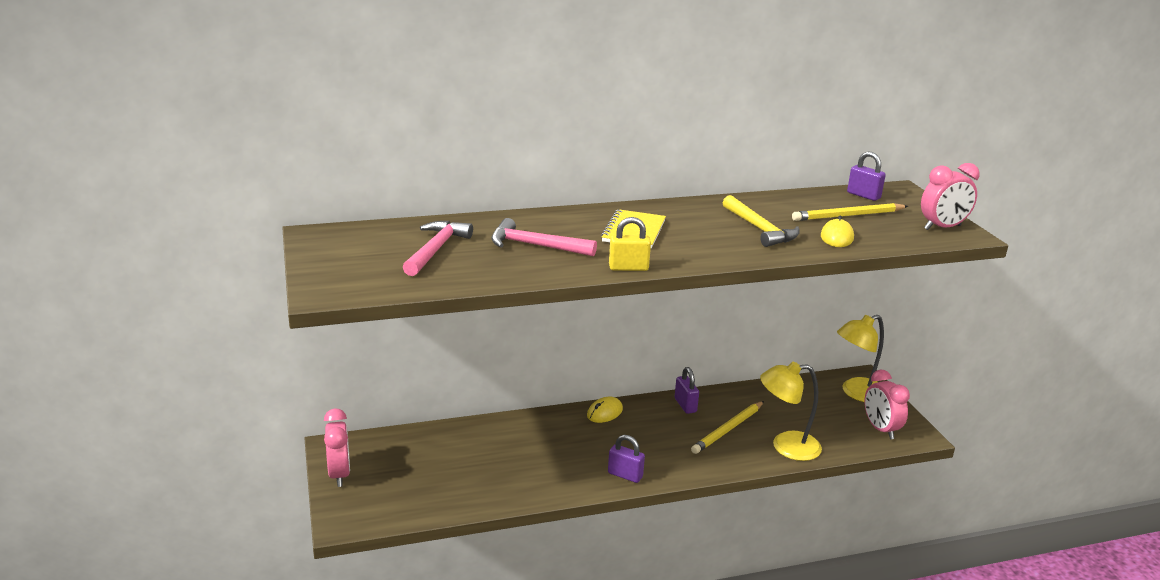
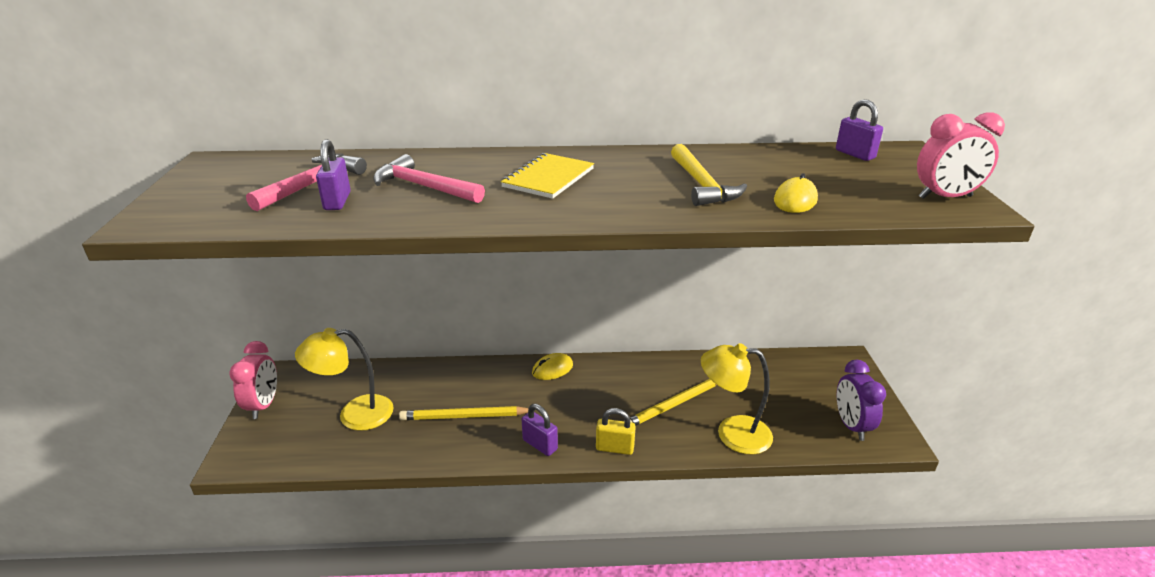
camera: 15 degrees right, 5 degrees up
(628, 268) = (507, 219): yellow padlock -> yellow padlock (615, 448)
(685, 405) = (639, 370): purple padlock -> purple padlock (337, 201)
(848, 216) = (823, 176): yellow pencil -> yellow pencil (464, 417)
(856, 393) = (836, 378): yellow lamp -> yellow lamp (354, 414)
(880, 429) = (851, 426): pink clock -> purple clock

